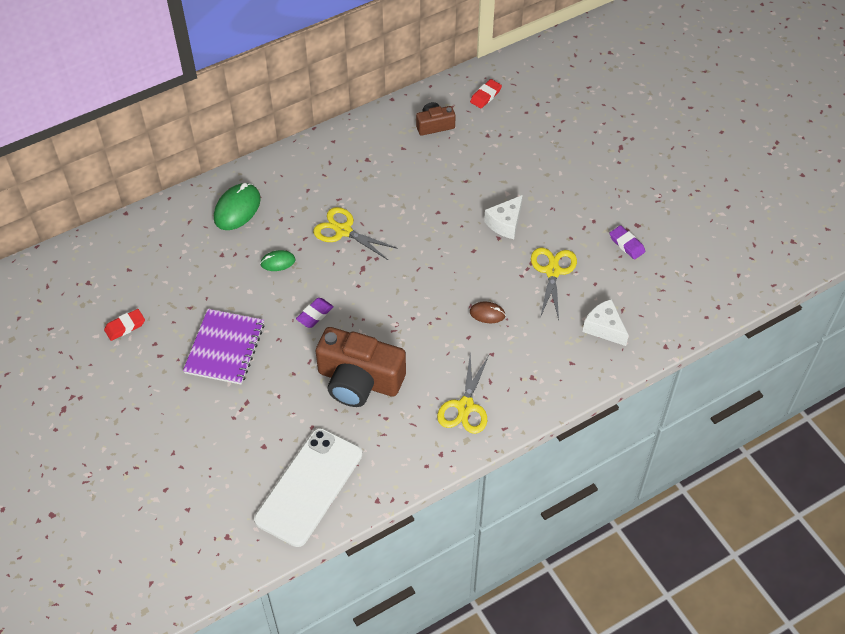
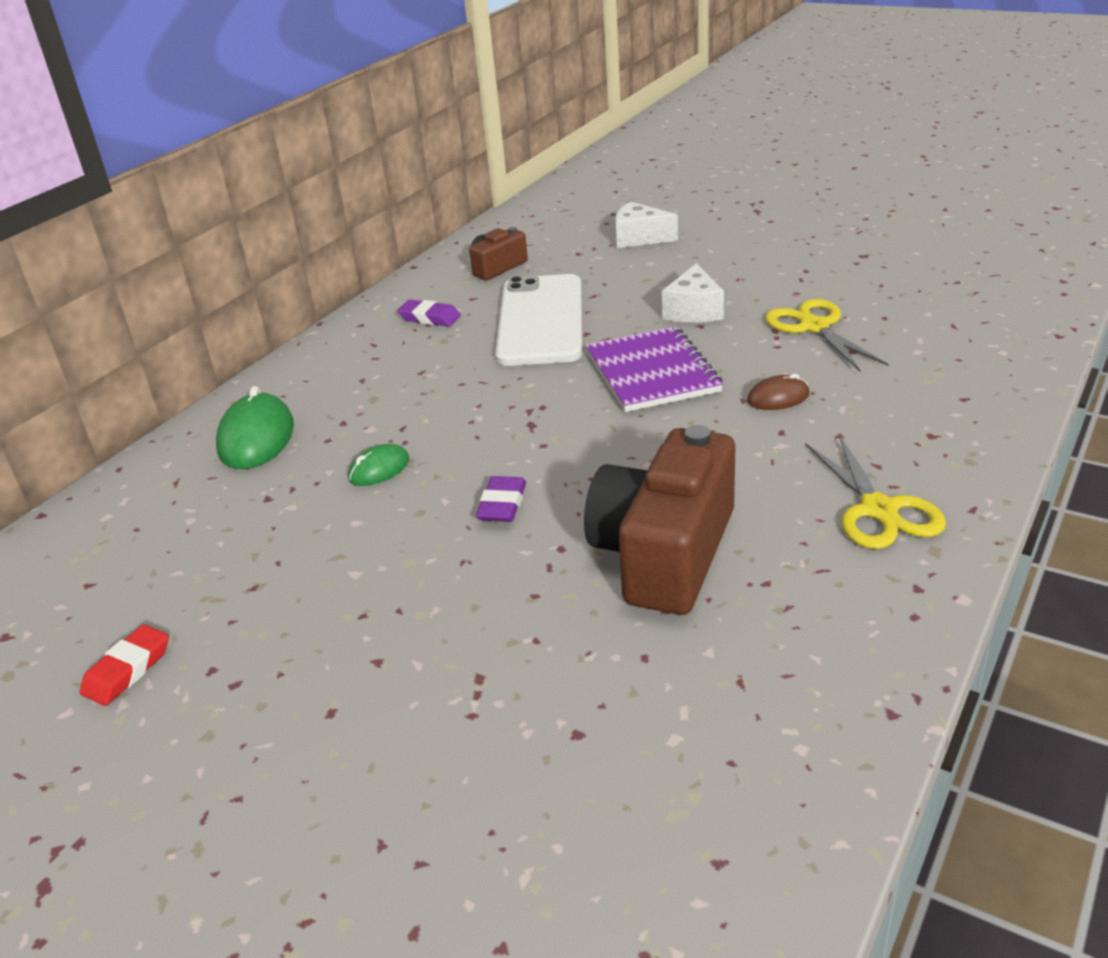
camera: 25 degrees left, 20 degrees down
(225, 348) = (368, 615): purple notebook -> purple notebook (652, 372)
(309, 487) = (737, 758): white phone -> white phone (541, 320)
(343, 231) = (460, 398): yellow scissors -> none
(359, 380) = (664, 553): brown camera -> brown camera turned 120 degrees clockwise
(485, 96) = (539, 227): red eraser -> none
(604, 328) = (956, 349): white cheese -> white cheese (639, 238)
(626, 244) = (874, 273): purple eraser -> purple eraser (430, 318)

